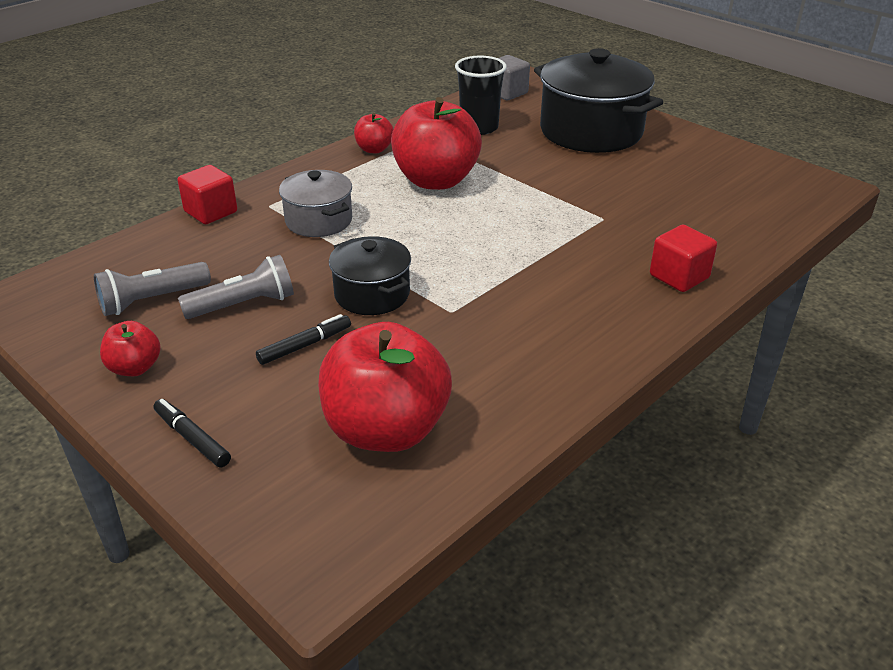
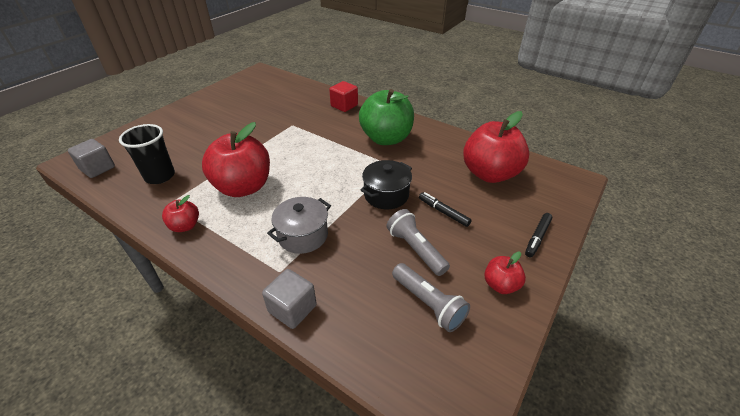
camera: 100 degrees left, 5 degrees up
(211, 212) = (292, 308): red cube -> grey cube
(542, 315) = (386, 138): none -> green apple
(591, 131) = (181, 131): black pot -> none

